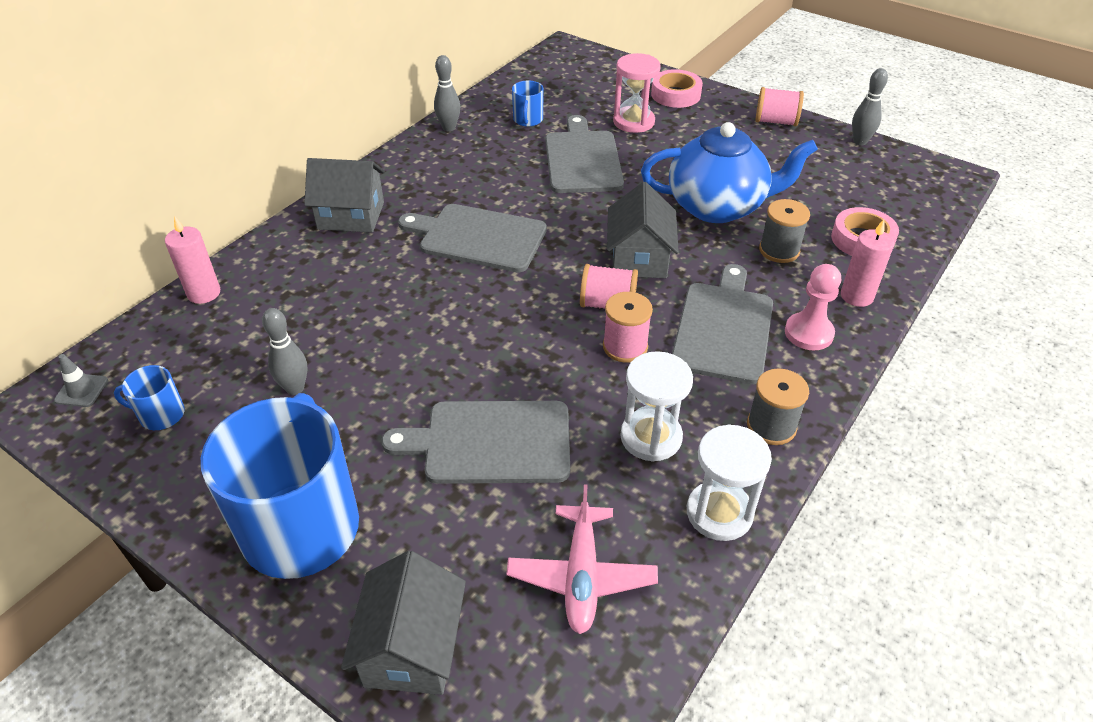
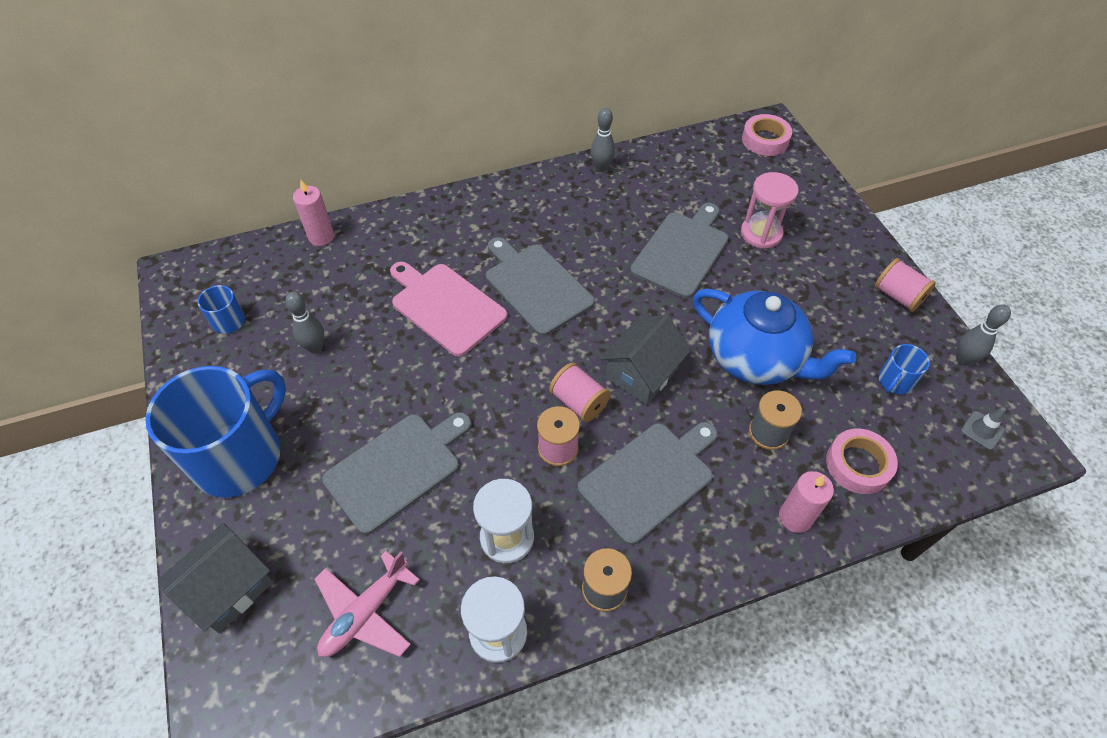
camera: 35 degrees right, 10 degrees up
(81, 390) = (201, 276): grey traffic cone -> grey traffic cone (982, 430)
(351, 216) = (463, 218): grey house -> none
(404, 291) = (445, 306): none -> pink cutting board
(490, 442) = (397, 469): grey cutting board -> grey cutting board turned 105 degrees clockwise
(528, 120) = (671, 189): blue mug -> blue mug (894, 381)
(675, 94) = (827, 221): pink tape -> pink tape (765, 140)
(808, 333) = (716, 526): pink pawn -> none

